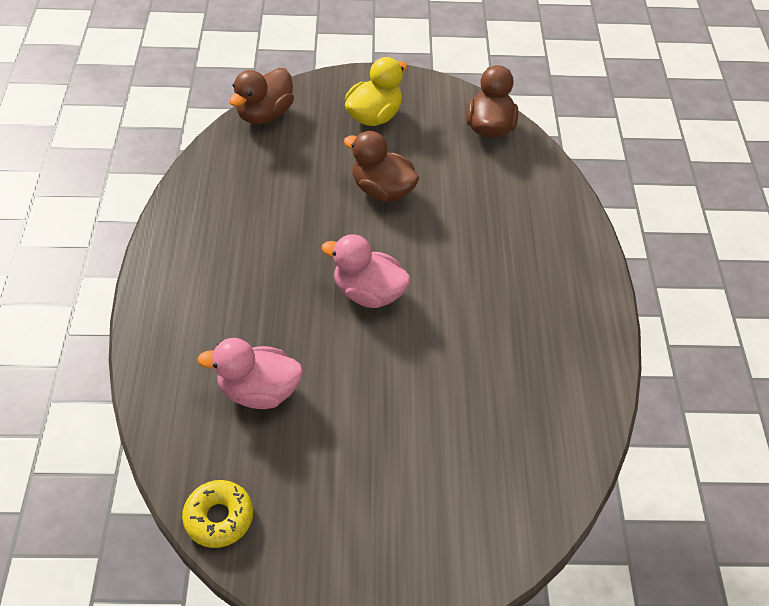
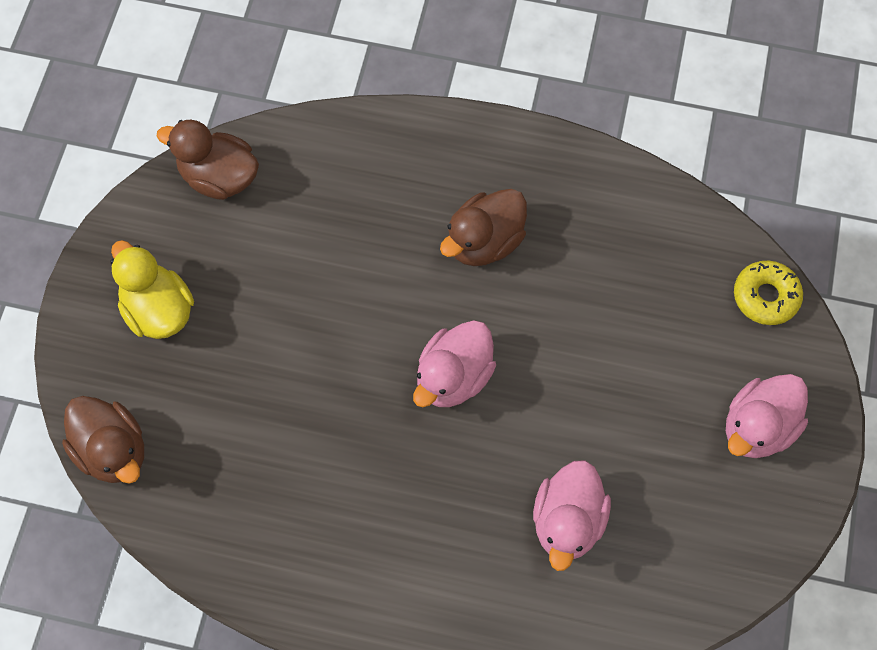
camera: 75 degrees left, 15 degrees up
(219, 517) = (716, 584): yellow donut -> yellow donut (765, 296)
(380, 536) = (757, 427): none -> pink duck
(382, 190) = (295, 328): brown duck -> brown duck (484, 242)

